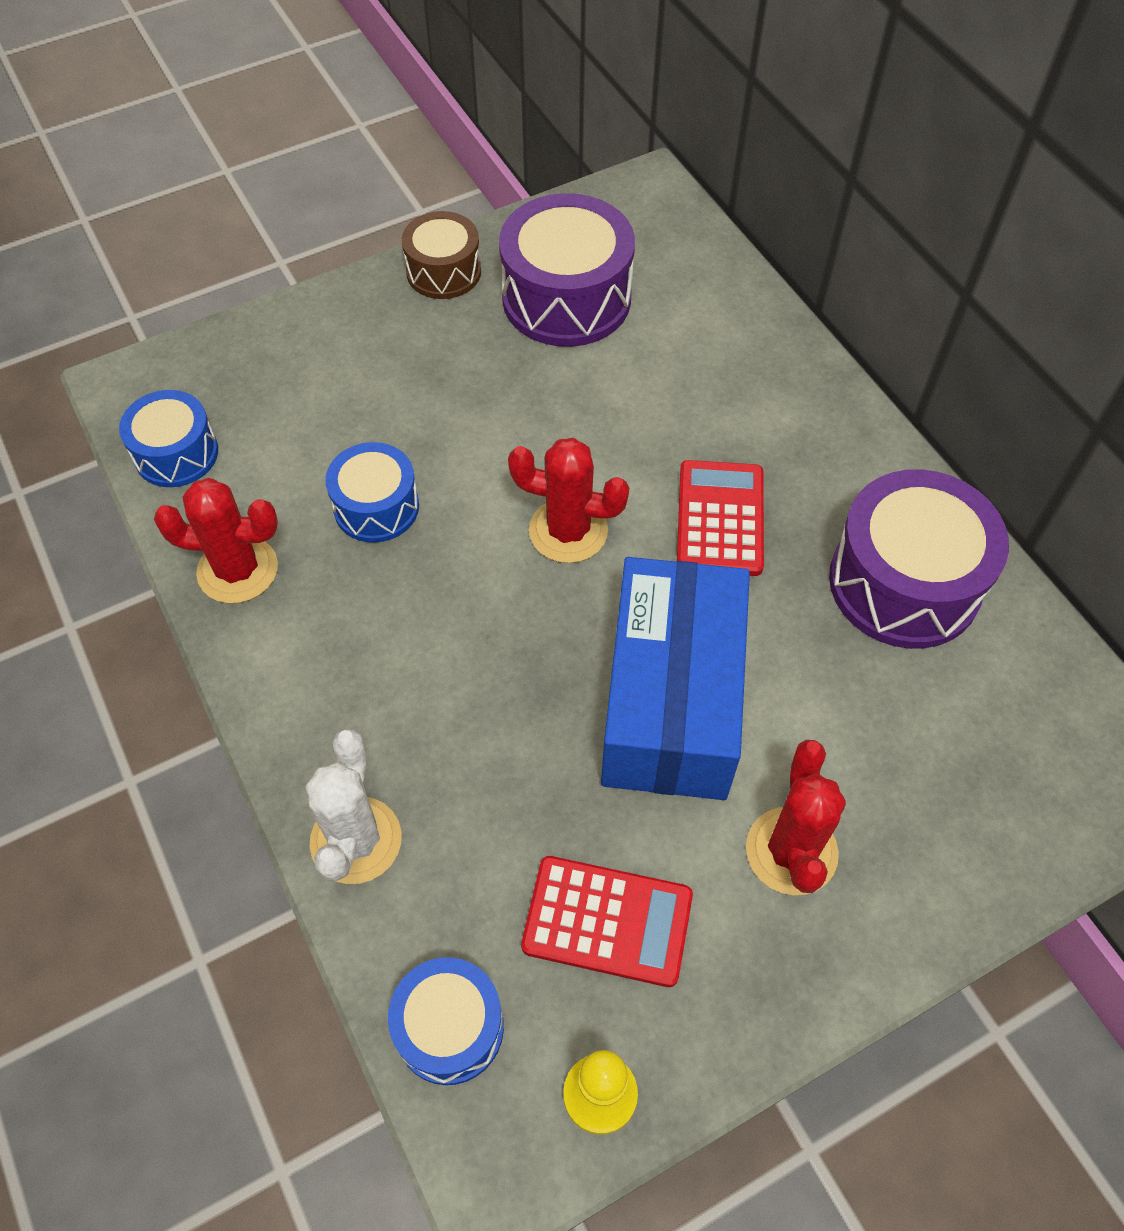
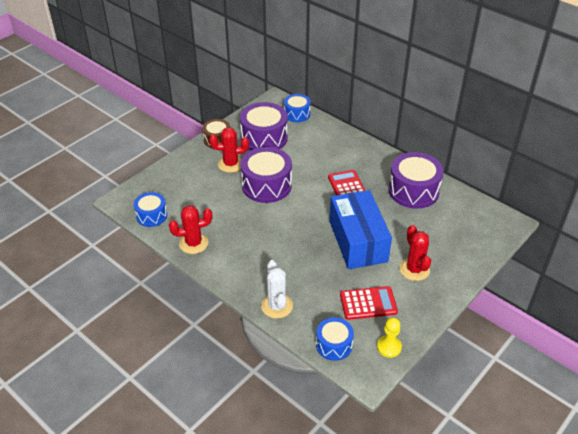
camera: 20 degrees left, 15 degrees down
(376, 507) = (232, 213): blue drum -> blue drum (297, 114)
(505, 446) = (266, 185): none -> purple drum
(568, 531) = (300, 204): red cactus -> red cactus (230, 164)

